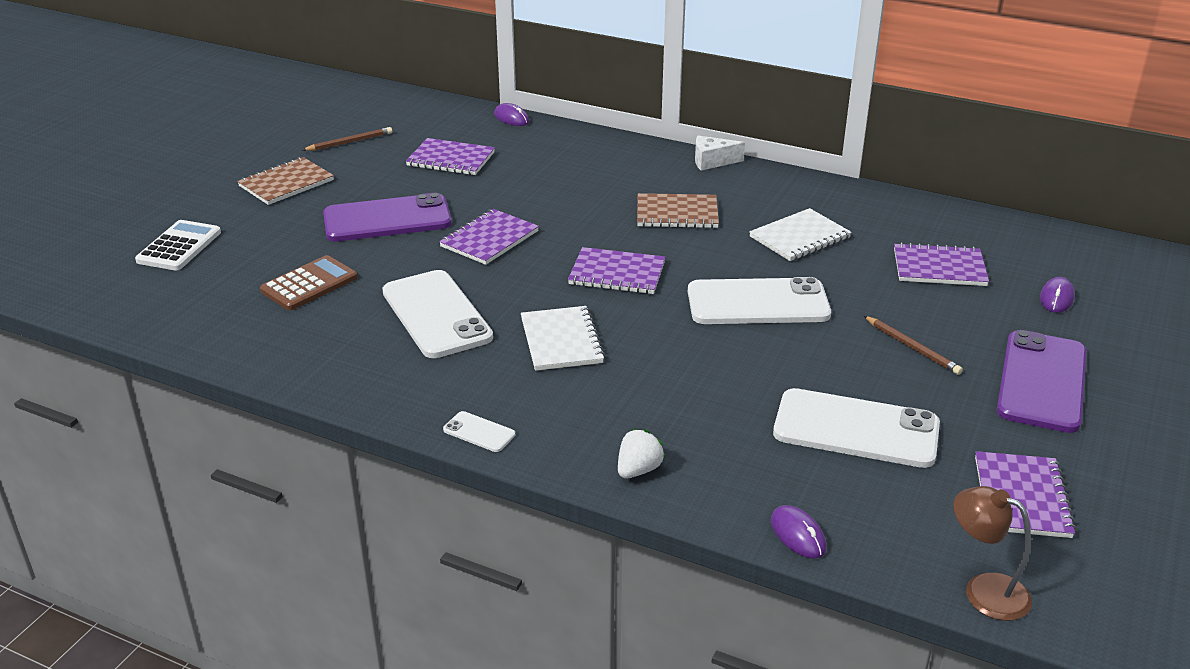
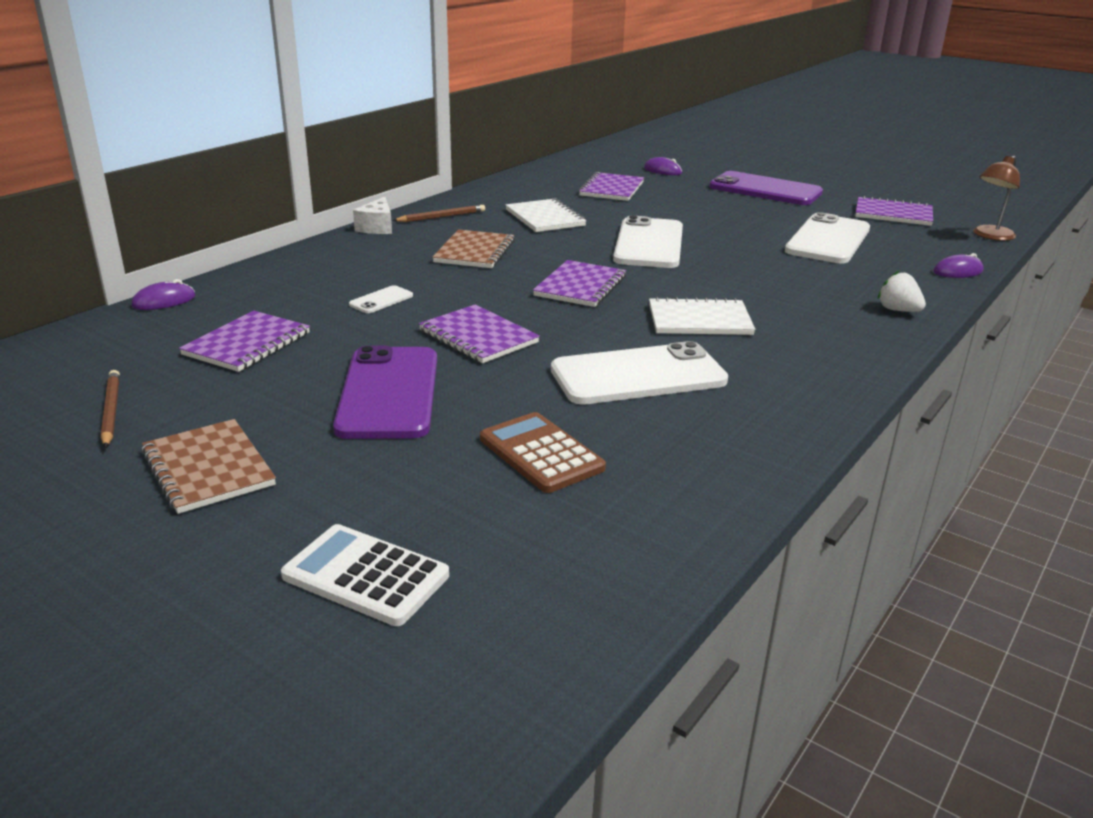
camera: 80 degrees left, 5 degrees down
(479, 432) = (858, 368): white phone -> white phone (381, 300)
(912, 347) = (721, 211): brown pencil -> brown pencil (441, 217)

